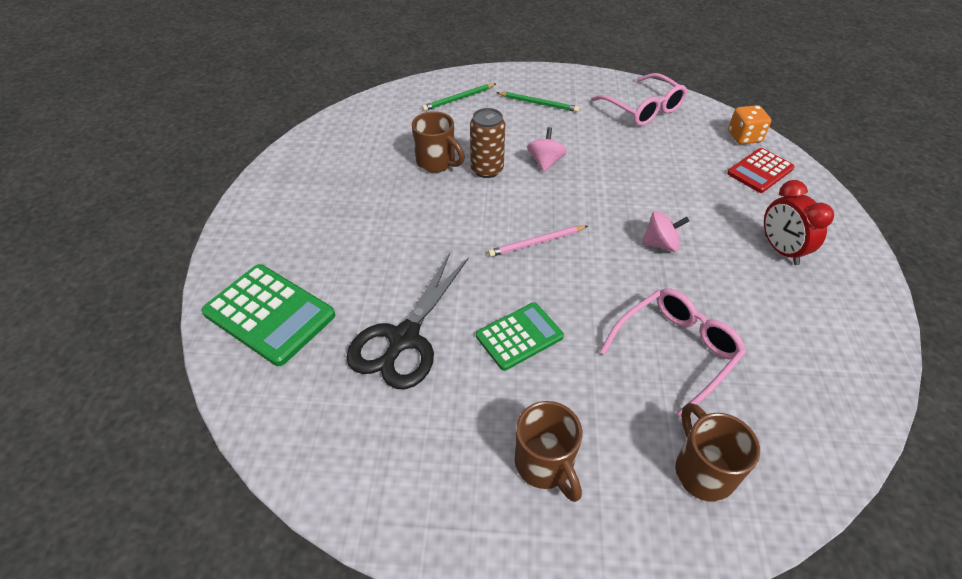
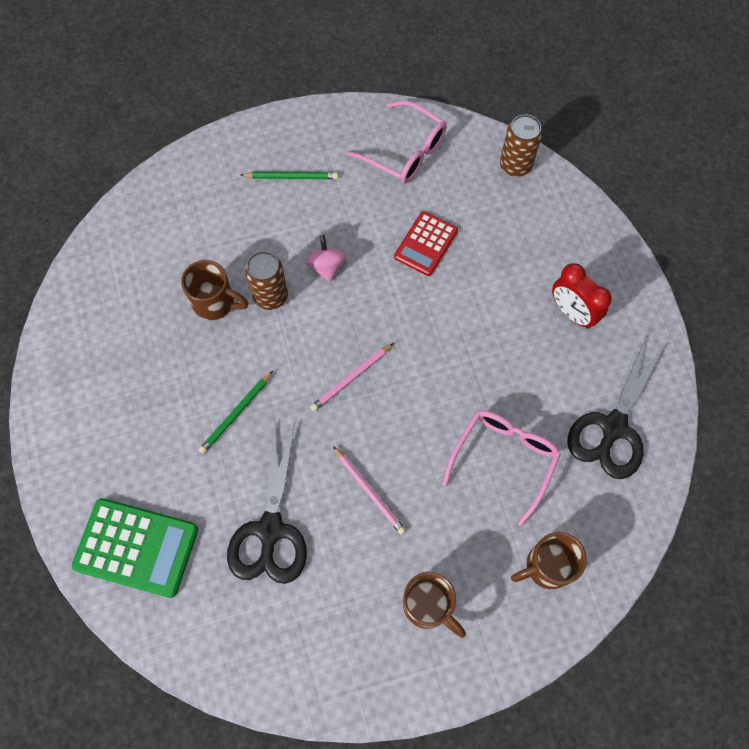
camera: 20 degrees left, 20 degrees up
(458, 99) = (201, 196): green pencil -> green pencil (236, 414)
(519, 336) = (369, 491): green calculator -> pink pencil
(660, 244) = (465, 341): pink spinning top -> none
(702, 471) = (546, 566): brown mug -> brown mug turned 75 degrees counterclockwise
(744, 137) = (515, 165): orange dice -> brown can
(760, 171) = (538, 212): red calculator -> red calculator (426, 244)
(812, 357) = (613, 427): none -> black scissors

